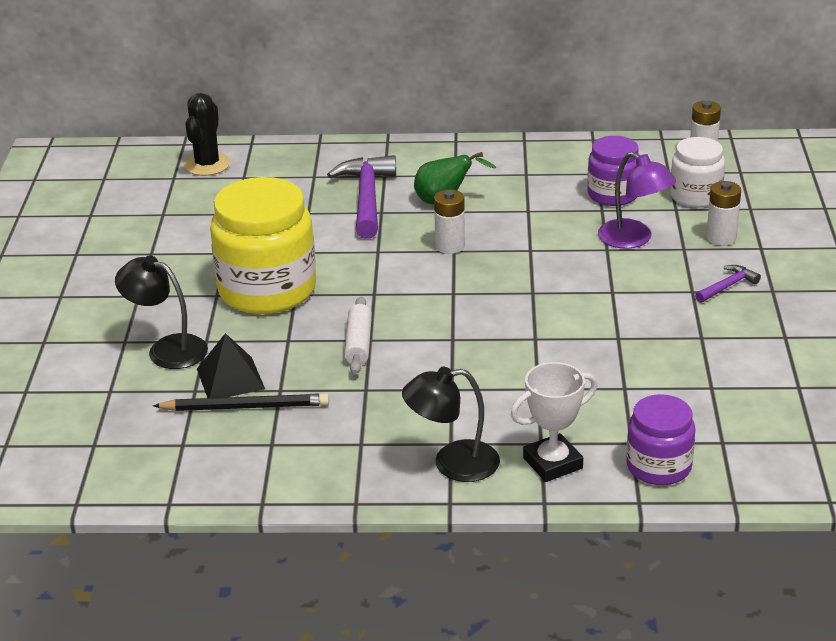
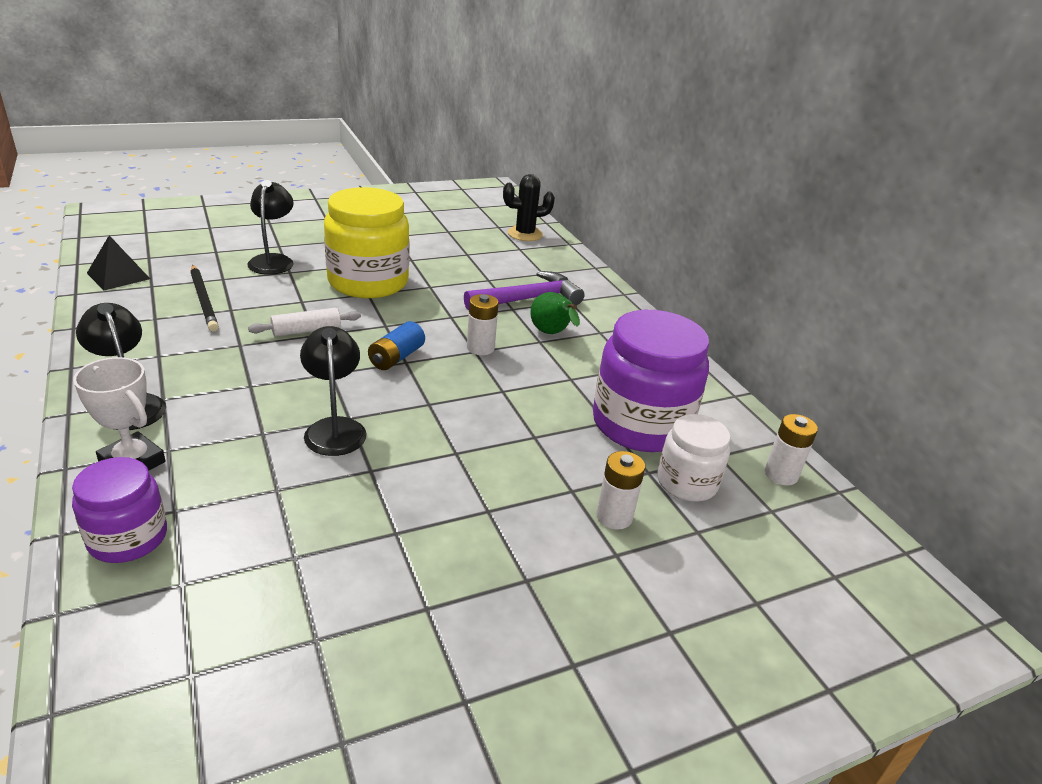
camera: 60 degrees right, 0 degrees up
(230, 378) = (241, 288): black pyramid -> black pyramid (118, 276)
(443, 297) = (396, 357): none -> blue battery
(548, 348) = (335, 428): none -> black lamp
(613, 194) = (640, 424): purple jar -> purple jar, size x1.77
(633, 239) = (565, 451): purple lamp -> none
(727, 286) = (513, 538): purple hammer -> none

